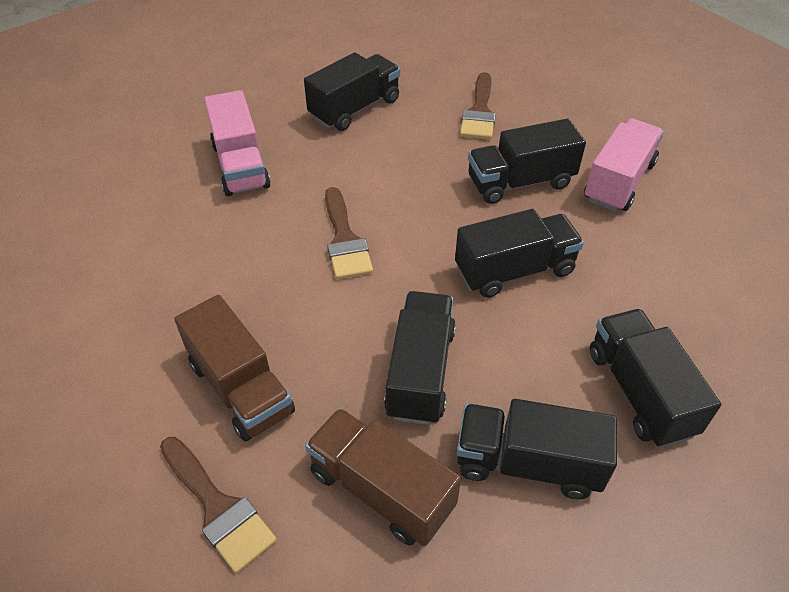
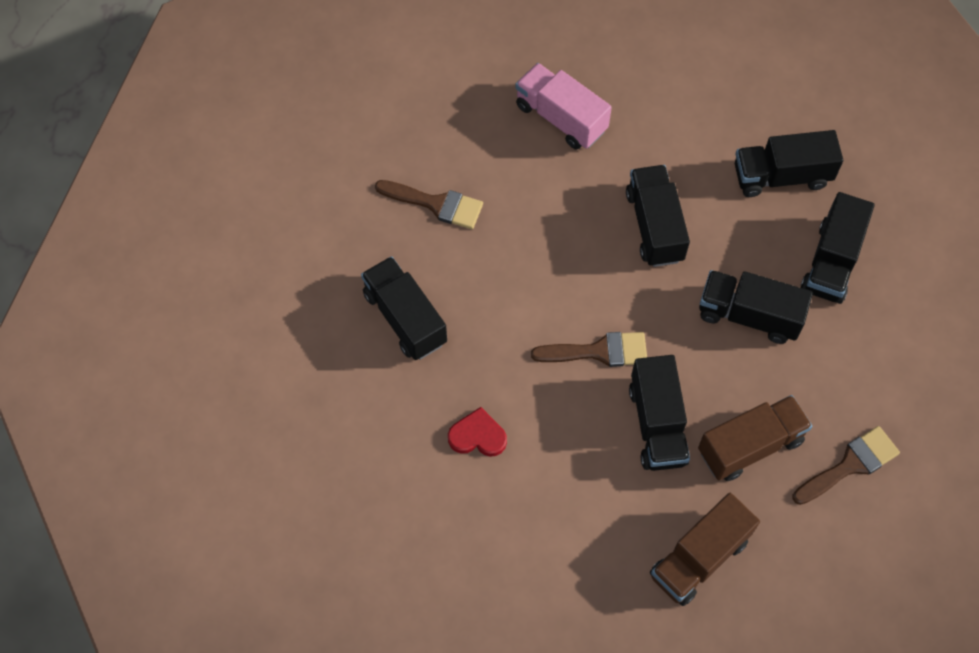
camera: 80 degrees left, 15 degrees up
(240, 166) = (477, 436): pink truck -> red heart
(381, 489) = (844, 357): brown truck -> brown truck (699, 558)
(520, 182) = (547, 195): black truck -> black truck (657, 424)

